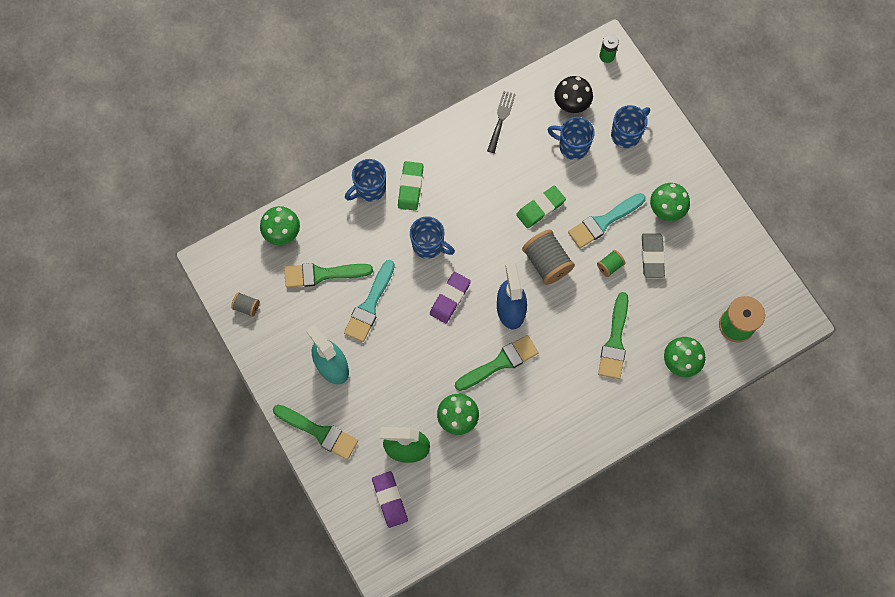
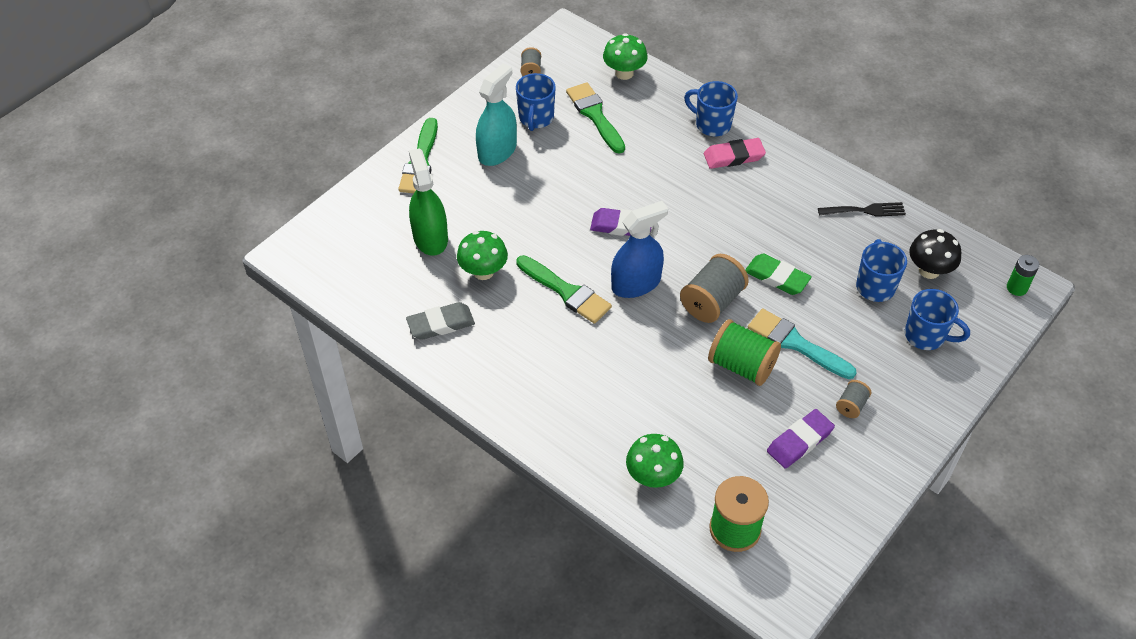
camera: 70 degrees right, 20 degrees down
(370, 305) = (579, 161): turquoise brush -> none
(390, 500) = (367, 239): purple eraser -> purple eraser (800, 441)
(410, 187) = (734, 156): green eraser -> pink eraser
(429, 245) = (674, 190): blue mug -> blue mug (536, 118)
(609, 266) = (741, 365): green spool -> green spool, size x1.94
(615, 341) = (646, 397): green brush -> none
(652, 256) = (778, 407): grey eraser -> grey eraser (441, 324)
(666, 209) = (851, 405): green mushroom -> grey spool

